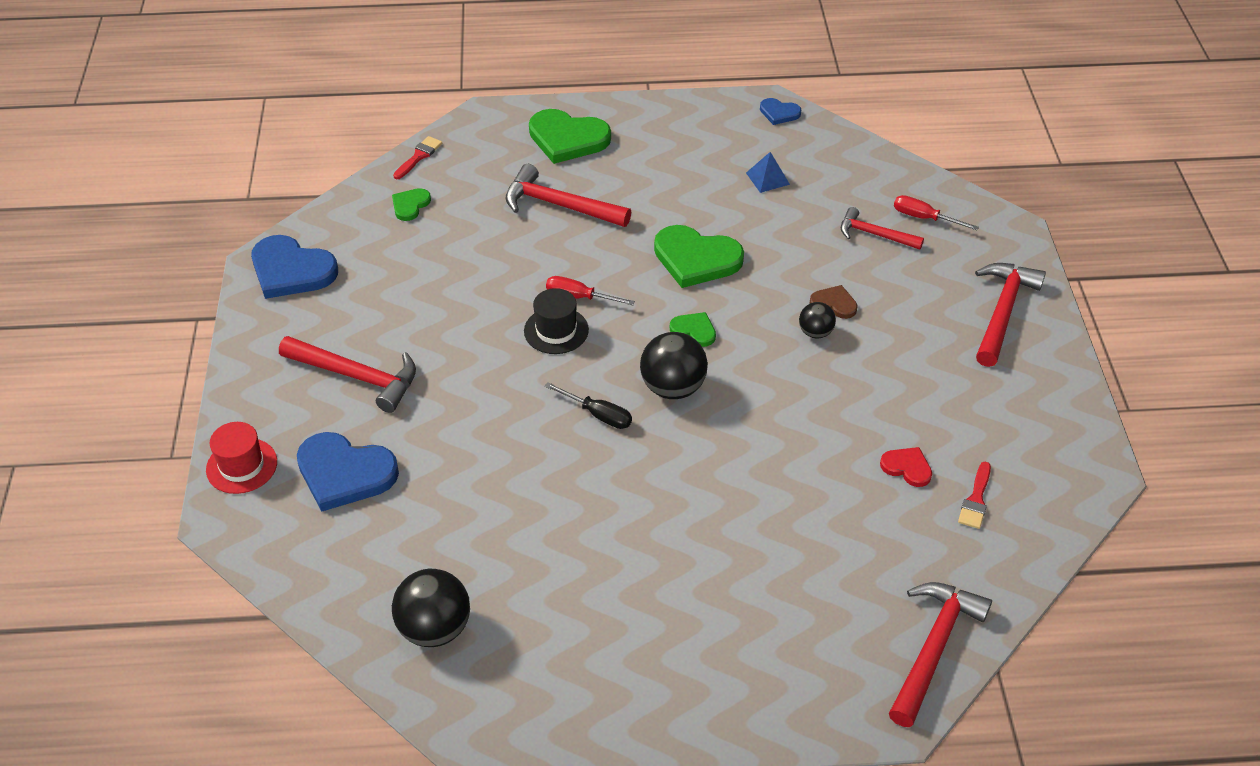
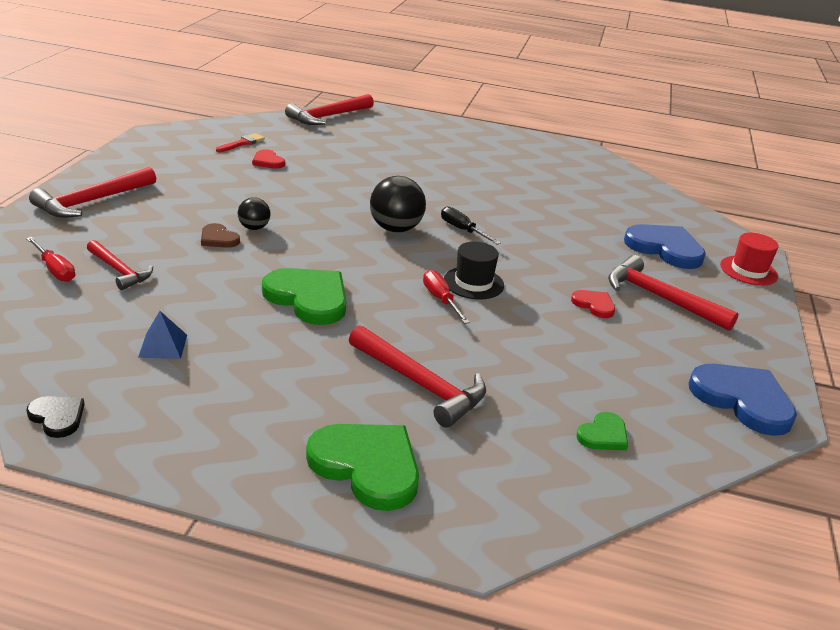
camera: 165 degrees left, 15 degrees down
(419, 156) = (586, 501): red brush -> none
(427, 341) = (594, 305): none -> red heart
(434, 628) = (603, 179): black ball -> none
(579, 297) = (440, 299): red screwdriver -> red screwdriver turned 150 degrees counterclockwise
(694, 330) = (352, 253): green heart -> none
(779, 113) = (57, 417): blue heart -> black heart

